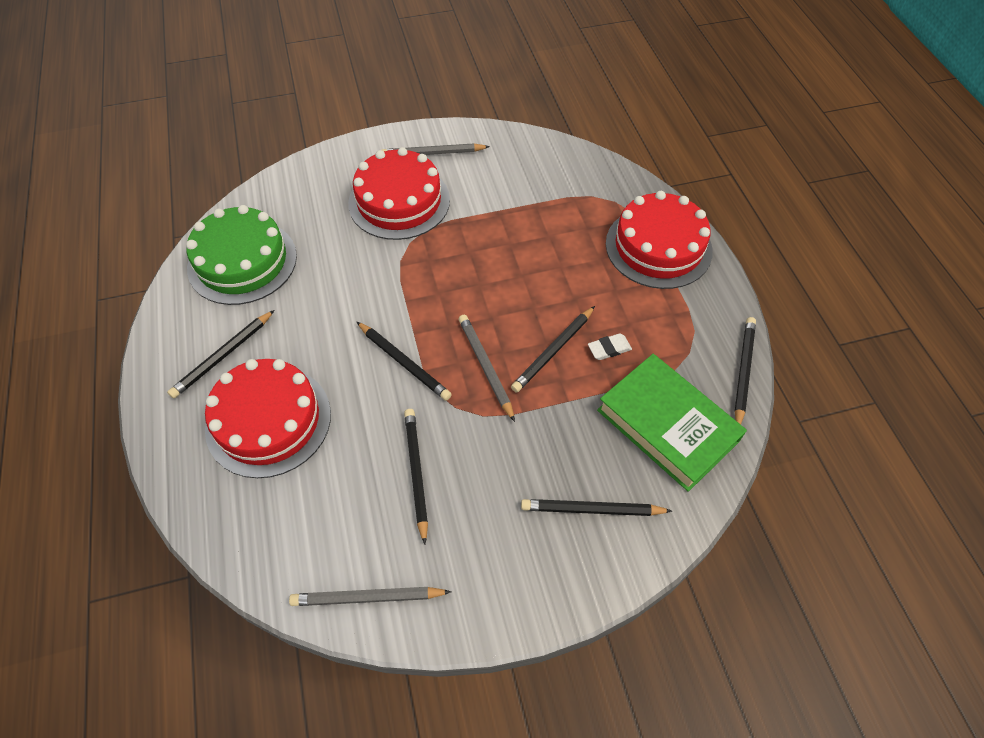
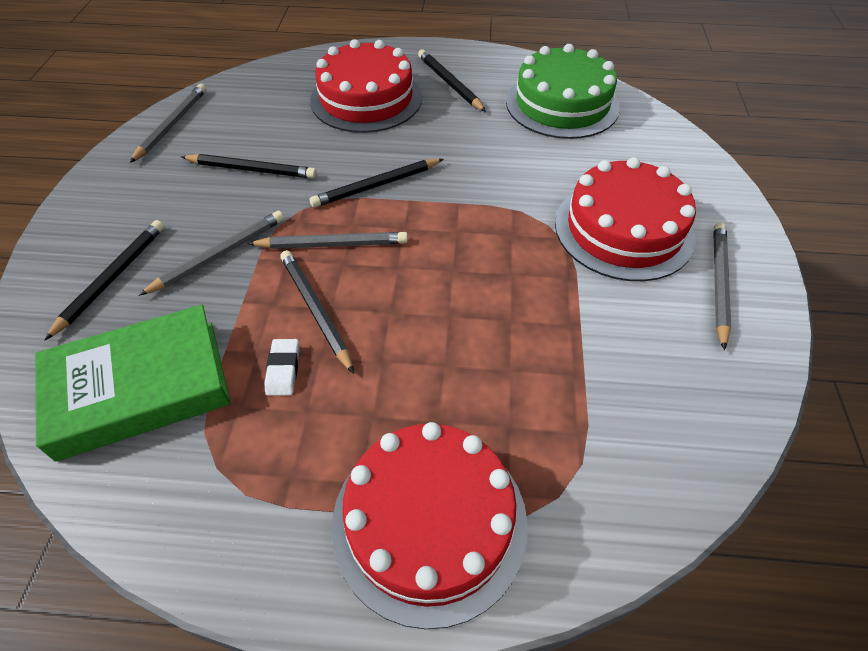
camera: 110 degrees right, 5 degrees down
(531, 442) = (219, 254): none -> grey pencil
(743, 371) = (138, 529): black pencil -> none

